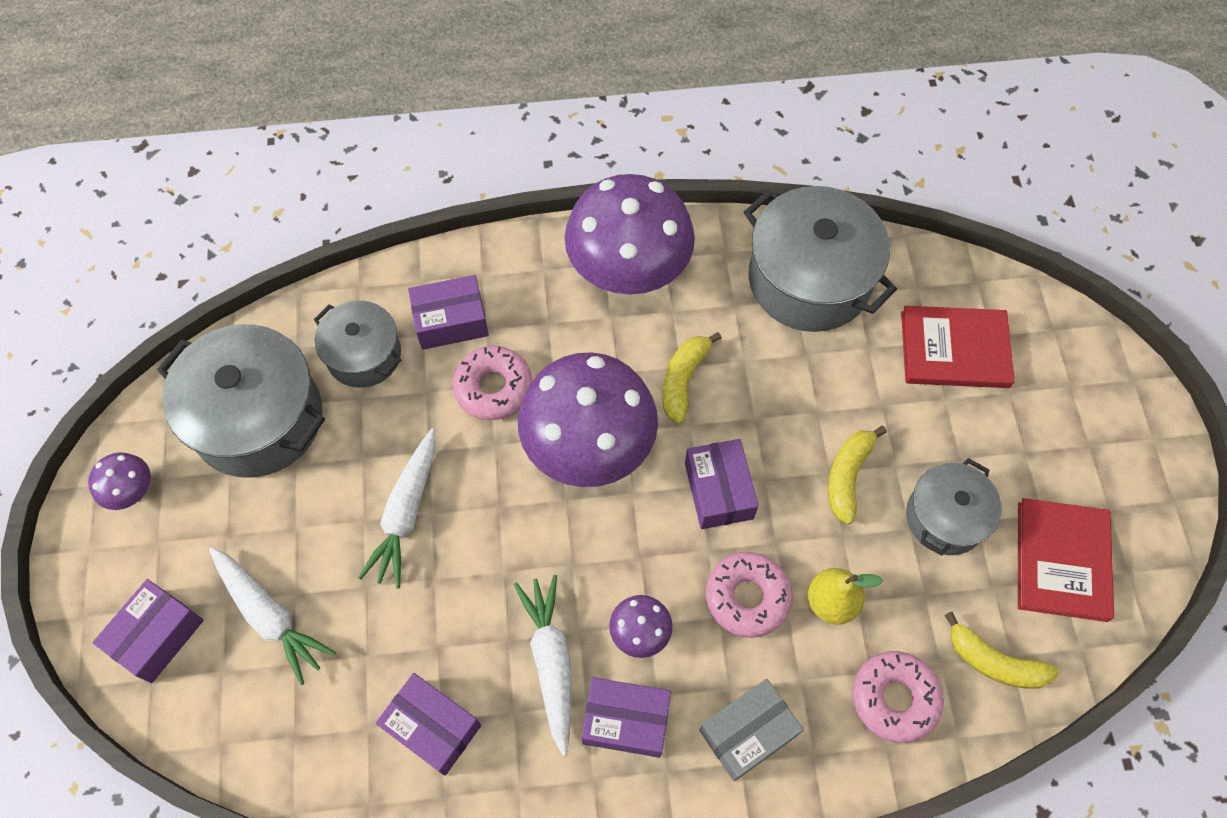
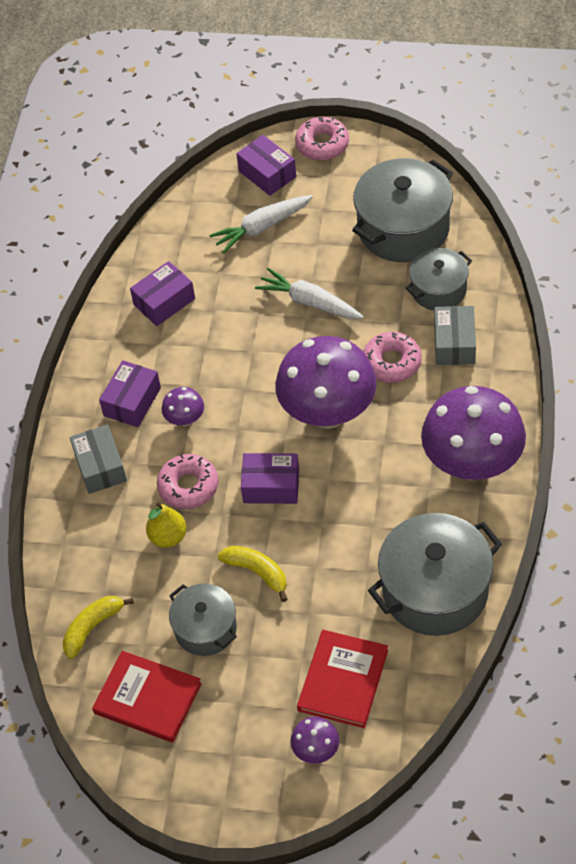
camera: 110 degrees right, 10 degrees down
(132, 491) = (367, 163): purple mushroom -> purple mushroom (316, 750)
(451, 321) = (454, 344): purple box -> grey box
(551, 662) = (183, 368): white carrot -> none
(683, 380) = (366, 482): yellow banana -> none
(894, 698) = (91, 557): pink donut -> pink donut (322, 144)

